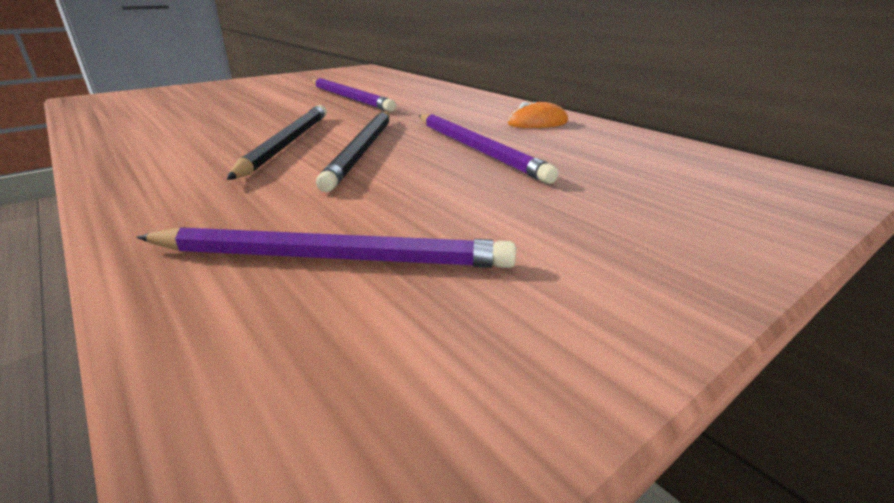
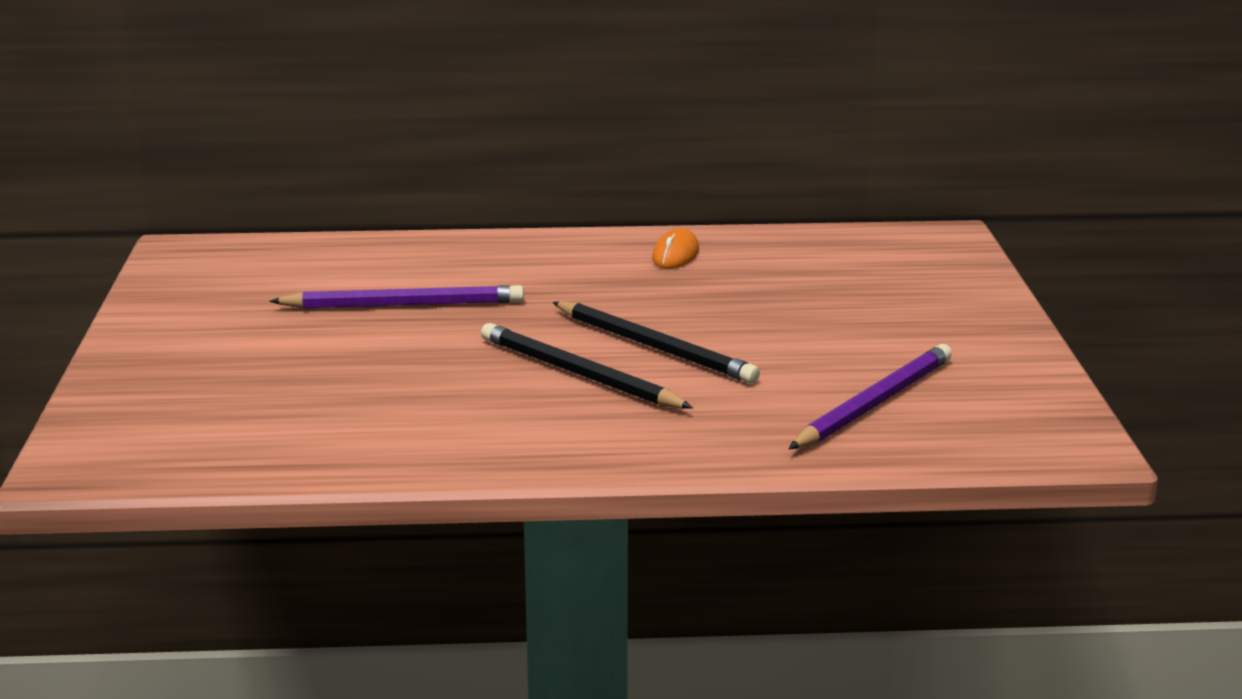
camera: 55 degrees left, 5 degrees down
(477, 149) = (720, 304): purple pencil -> none

